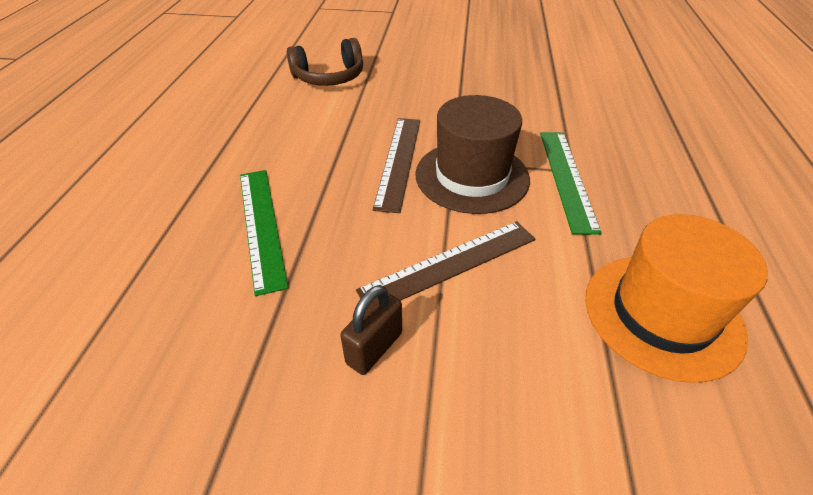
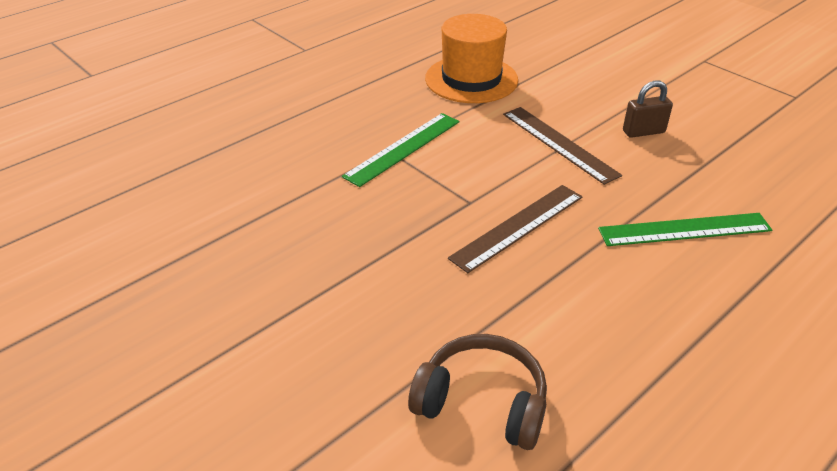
camera: 140 degrees left, 5 degrees down
(262, 225) = (684, 229): green ruler -> green ruler turned 60 degrees clockwise
(450, 264) = (559, 143): brown ruler -> brown ruler turned 45 degrees clockwise
(472, 176) = (472, 184): brown hat -> none

